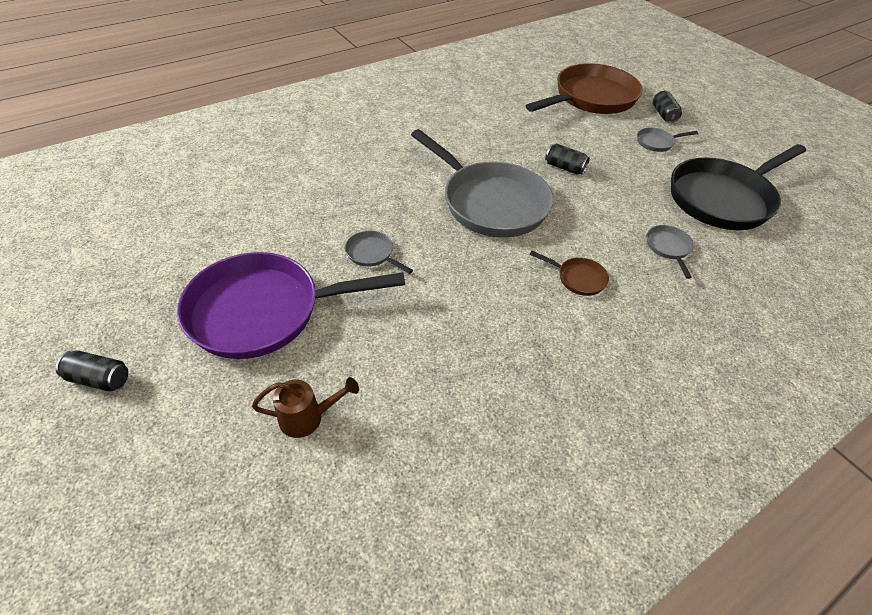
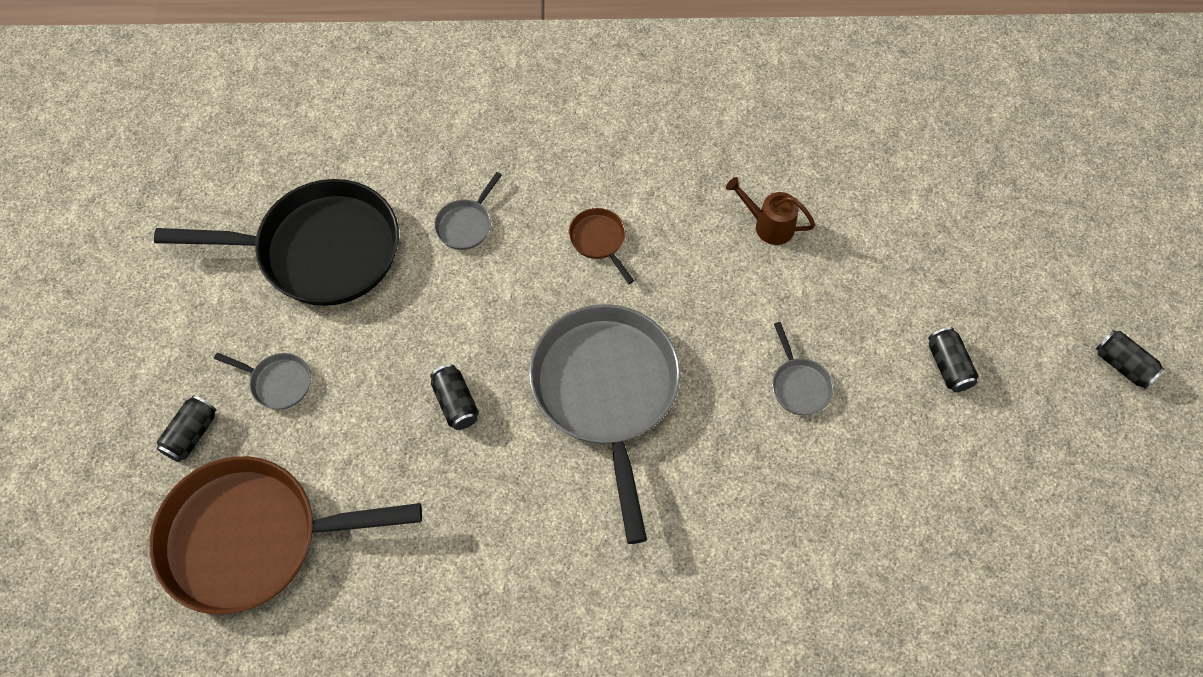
camera: 145 degrees left, 15 degrees up
(263, 311) = (948, 366): purple pan -> black can
(307, 418) = (941, 236): brown watering can -> brown watering can (768, 225)

